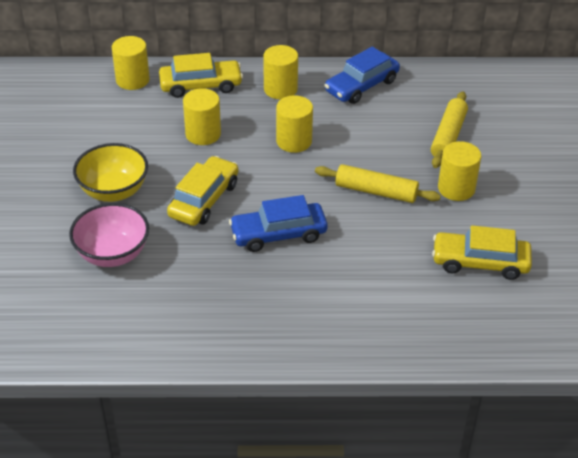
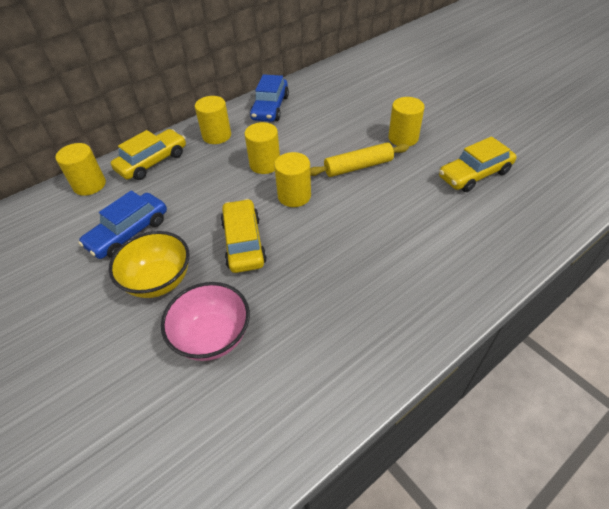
camera: 35 degrees left, 5 degrees up
(203, 134) = (190, 194): yellow cylinder -> yellow cylinder (294, 196)
(278, 234) = (328, 234): blue car -> blue car (128, 233)
(448, 136) = (360, 110): yellow rolling pin -> none

